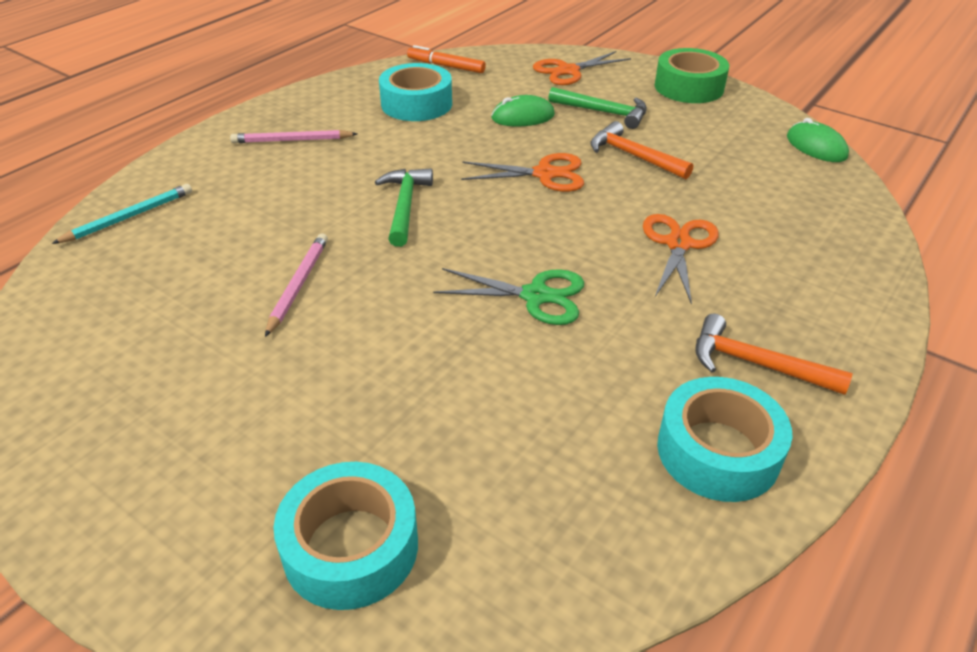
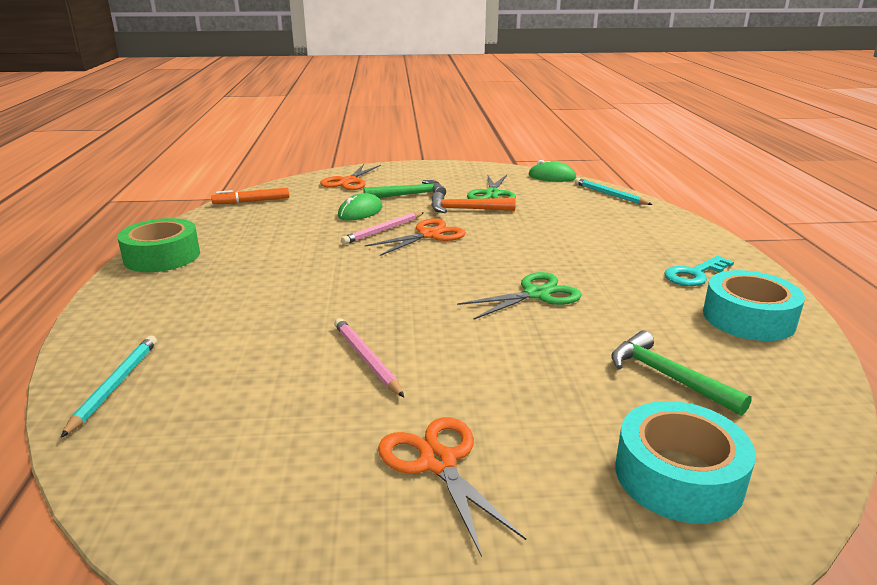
camera: 40 degrees left, 15 degrees down
(292, 140) = (195, 279): pink pencil -> pink pencil (383, 230)
(405, 206) = (364, 284): green hammer -> green hammer (668, 377)
(416, 104) = (266, 227): turquoise tape -> none
(678, 244) = (565, 240): orange scissors -> orange scissors (438, 462)
(689, 87) = (438, 170): green tape -> green tape (162, 256)
(697, 145) = (492, 194): none -> green scissors
(756, 364) = (694, 274): orange hammer -> turquoise key
(850, 204) = (610, 194): none -> turquoise pencil

